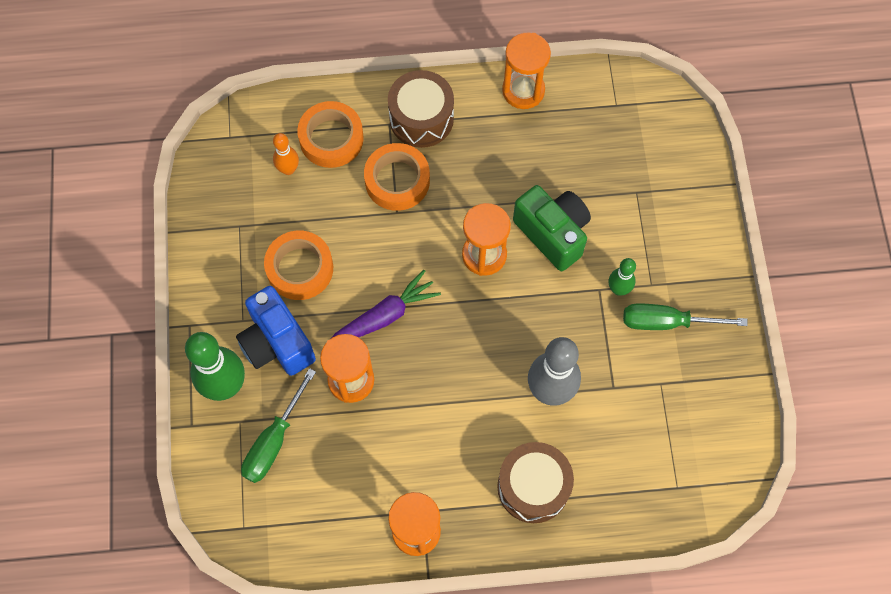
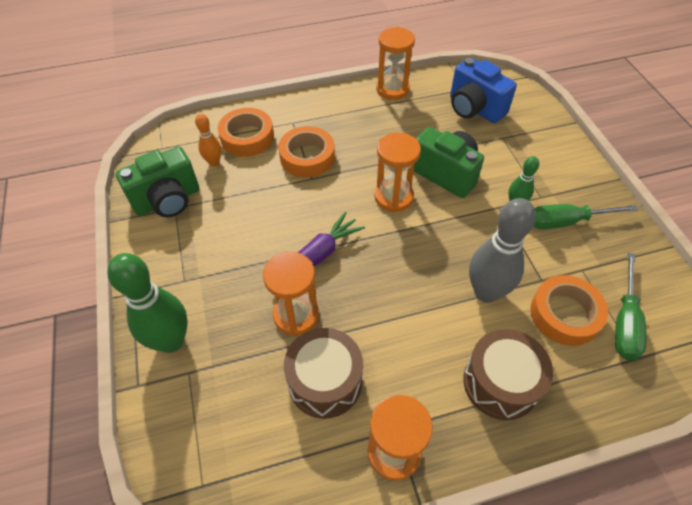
camera: 10 degrees left, 15 degrees down
(232, 215) = (168, 200): none -> green camera
(274, 441) = (226, 385): green screwdriver -> green screwdriver (624, 322)
(277, 343) = (219, 294): blue camera -> blue camera (474, 109)
(300, 268) = (233, 231): orange tape -> orange tape (564, 314)
(421, 118) = (318, 115): brown drum -> brown drum (325, 381)

